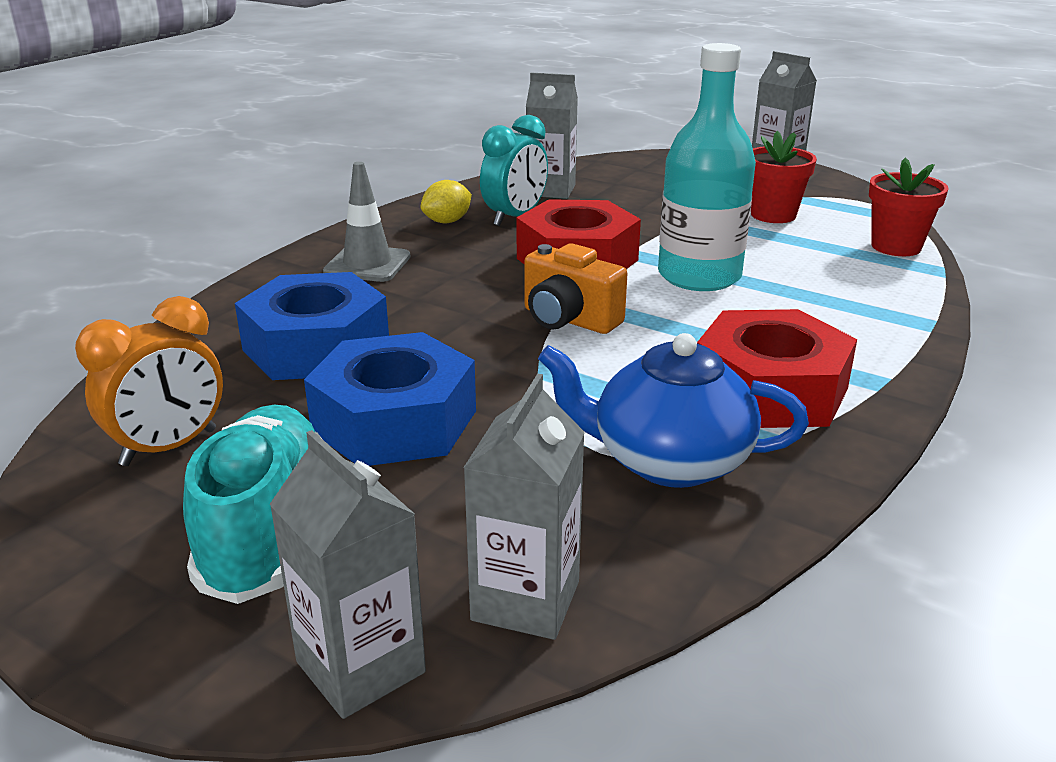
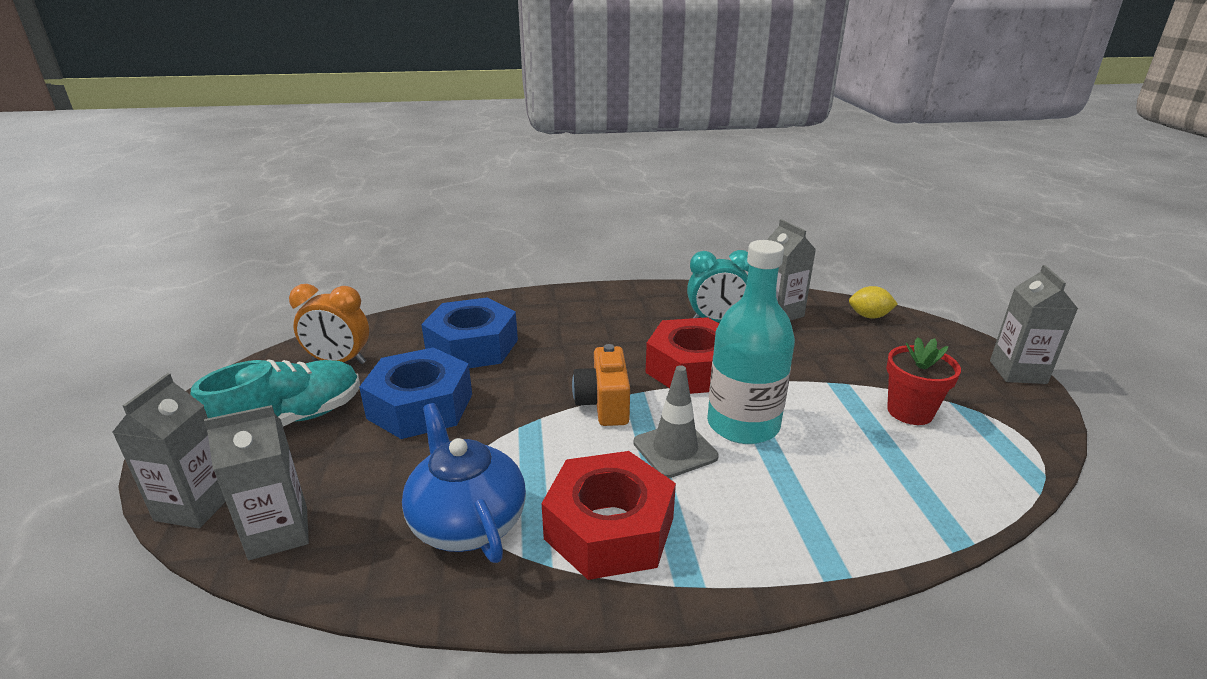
camera: 50 degrees right, 0 degrees up
(367, 264) = (582, 312): grey traffic cone -> grey traffic cone (675, 449)
(447, 221) = (673, 306): yellow lemon -> yellow lemon (869, 316)
(896, 247) = (965, 498): red flower pot -> none

